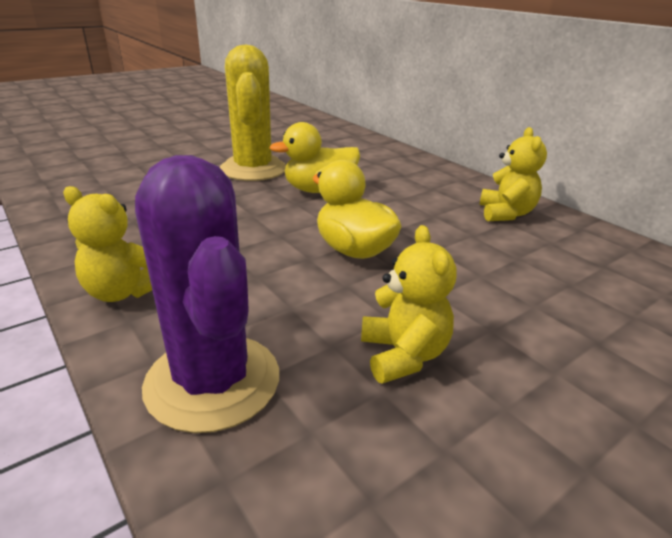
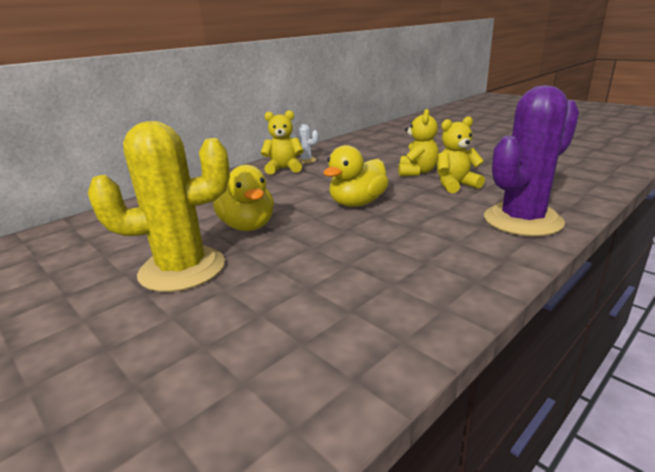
camera: 95 degrees left, 5 degrees down
(123, 292) = (476, 271): yellow teddy bear -> yellow teddy bear (417, 172)
(552, 231) = (306, 160): none -> white cactus

